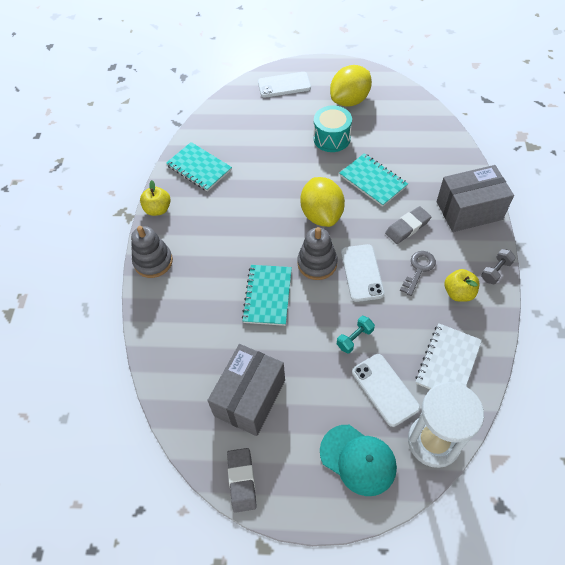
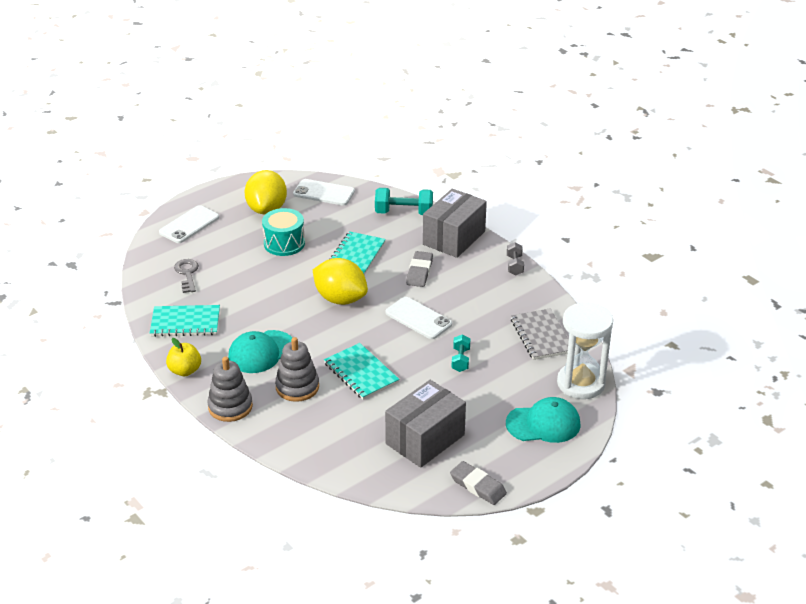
camera: 45 degrees left, 20 degrees down
(220, 227) = (261, 352): none -> turquoise cap
(250, 398) = (425, 439): grey box -> grey box turned 60 degrees clockwise
(317, 263) = (376, 331): grey stacking toy -> grey stacking toy (297, 387)
(373, 181) = (356, 256): turquoise notebook -> turquoise notebook turned 75 degrees counterclockwise
(385, 389) = (516, 376): white phone -> white phone (324, 193)
(418, 270) = (459, 294): grey key -> grey key (187, 274)
(448, 362) = (541, 336): white notebook -> grey notebook
(451, 161) = (404, 213): none -> turquoise dumbbell
(458, 293) = (503, 292): yellow apple -> none

